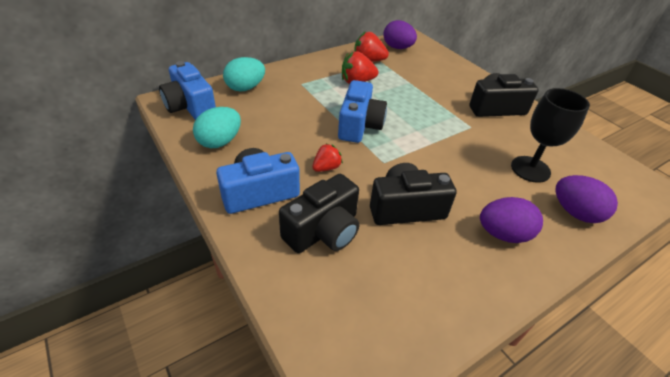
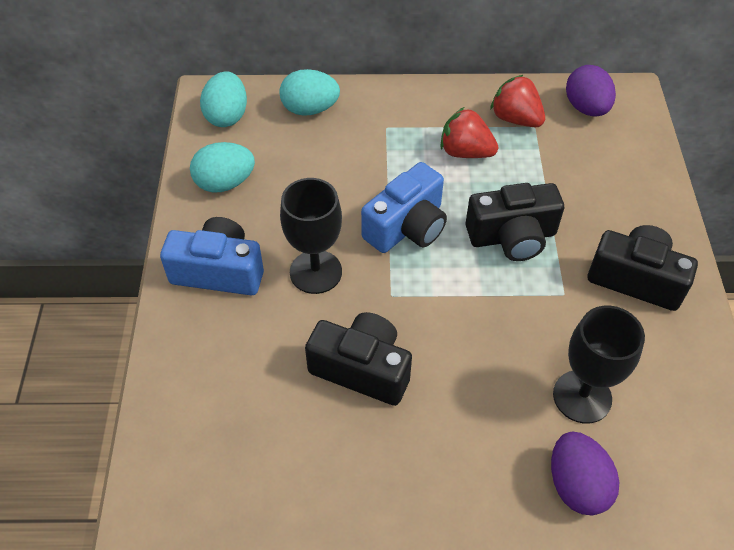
camera: 35 degrees right, 10 degrees up
(190, 106) = (227, 116): blue camera -> turquoise egg
(323, 231) = (249, 351): black camera -> black camera (512, 237)
(326, 168) = (315, 272): red strawberry -> black goblet
(503, 234) = (448, 460): purple egg -> none

